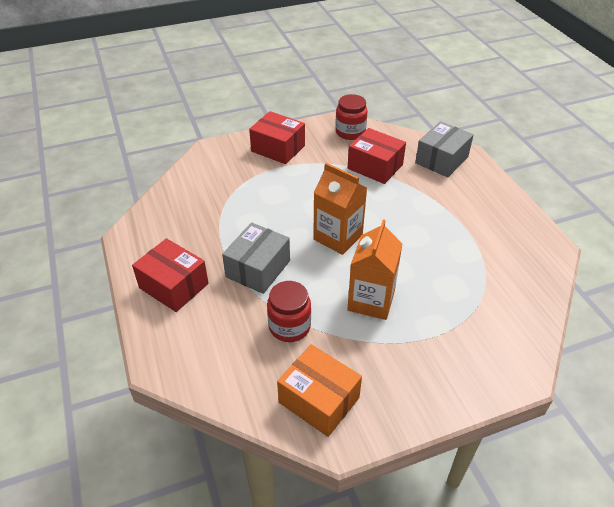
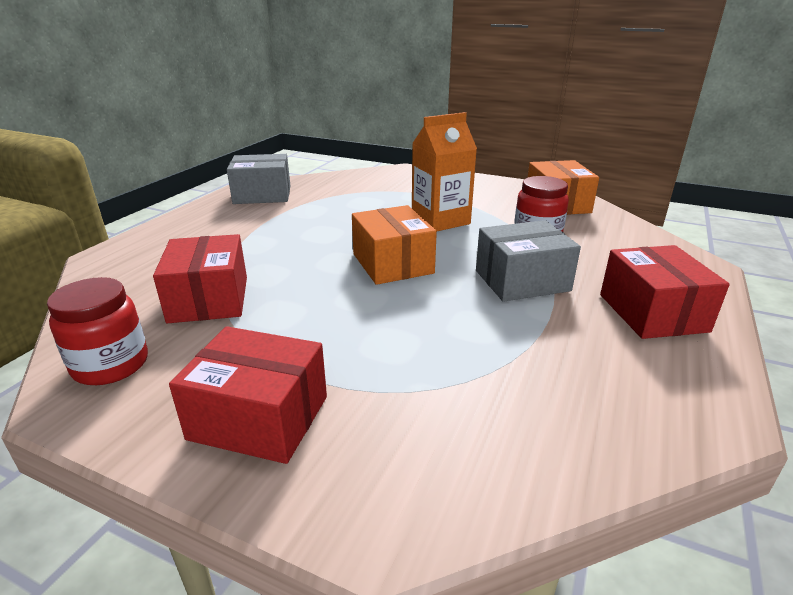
camera: 135 degrees left, 15 degrees down
(278, 148) = (259, 417): red box -> red box turned 60 degrees counterclockwise
(338, 237) = (392, 263): orange carton -> orange box
(441, 160) = (138, 265): grey box -> grey box (262, 195)

